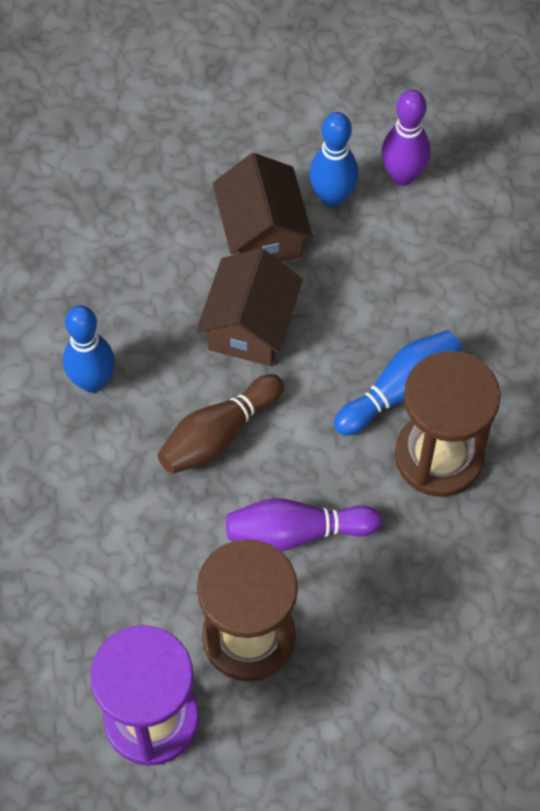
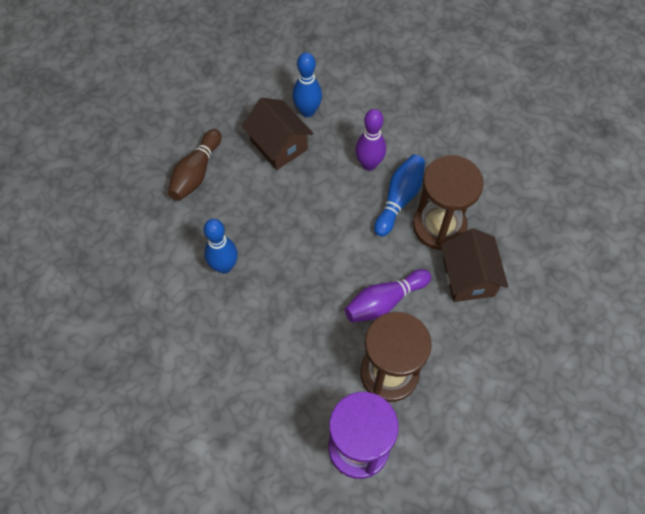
camera: 25 degrees left, 0 degrees up
(218, 434) = (312, 266): brown bowling pin -> brown bowling pin (196, 173)
(250, 326) = (298, 198): brown house -> brown house (468, 277)
(403, 175) = (339, 85): purple bowling pin -> purple bowling pin (369, 164)

